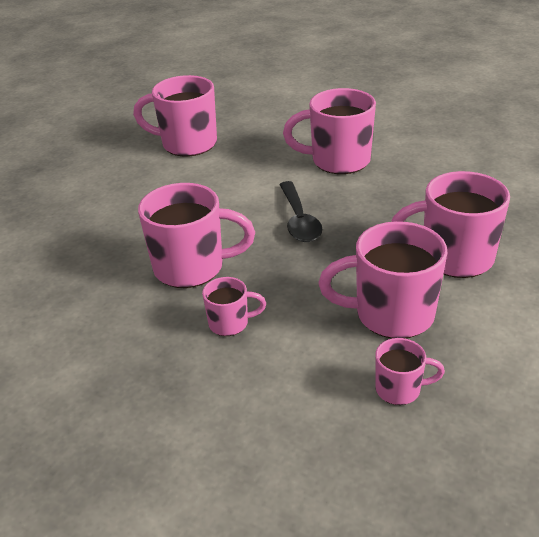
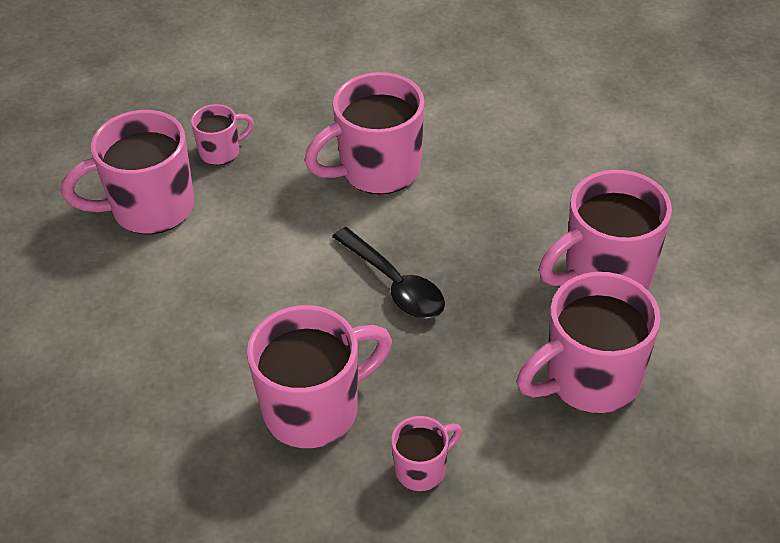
camera: 30 degrees left, 10 degrees up
(399, 389) = (659, 472): pink mug -> pink mug (221, 151)

